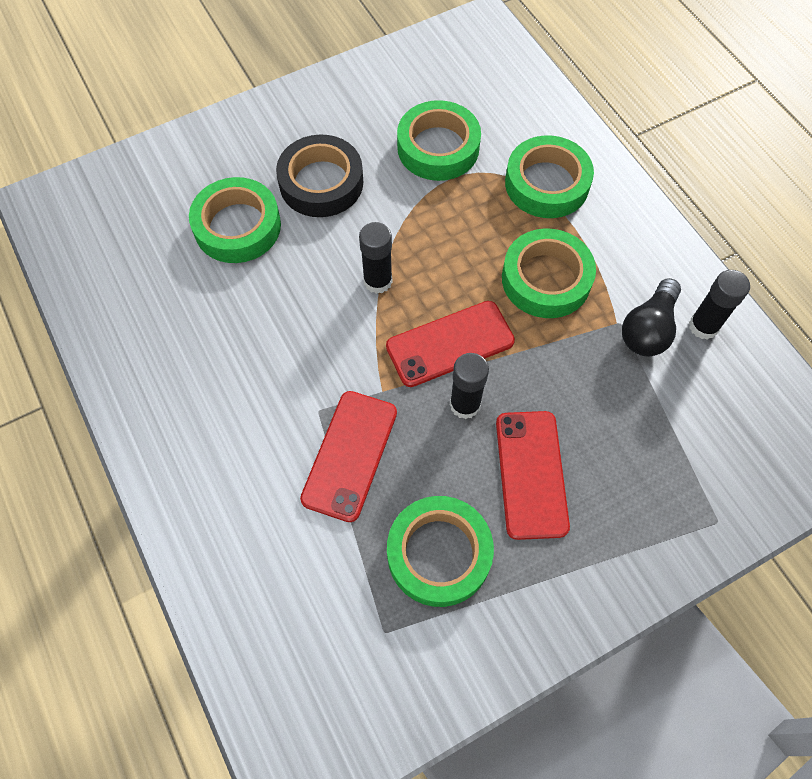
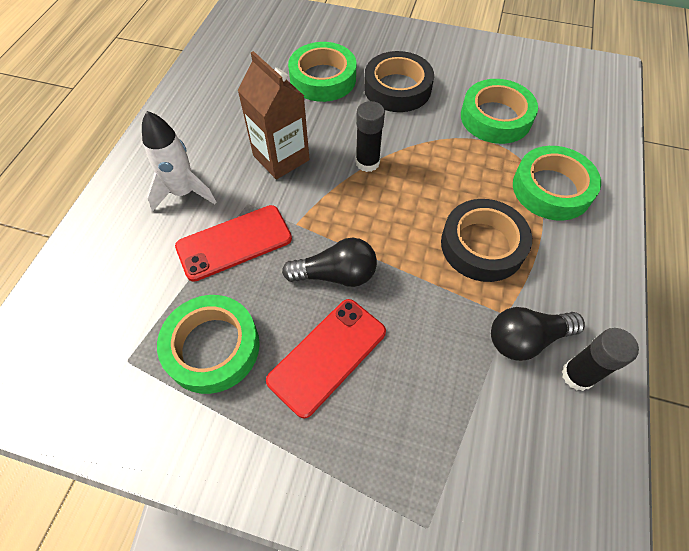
camera: 45 degrees right, 5 degrees down
(245, 453) = (184, 192): none -> white rocket
(295, 341) = (281, 158): none -> brown carton
(450, 344) = (369, 232): red phone -> none
(465, 404) = (336, 274): black glue stick -> black light bulb
(546, 279) = (482, 245): green tape -> black tape

